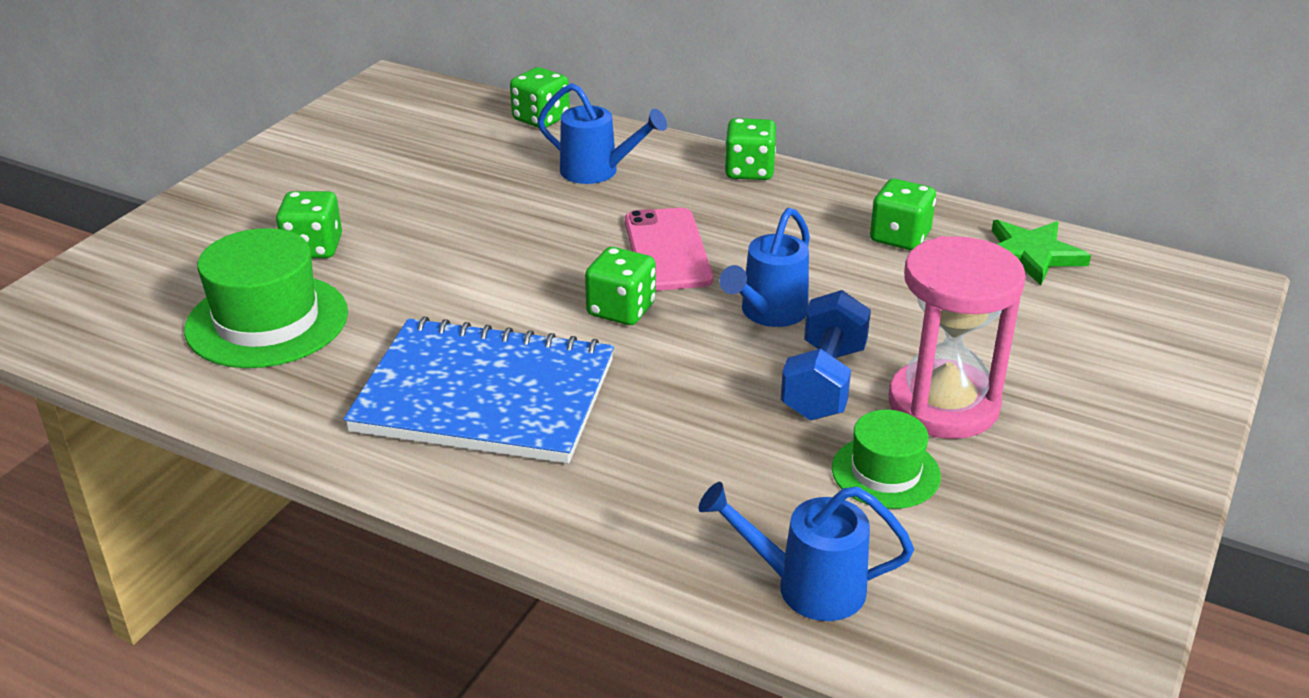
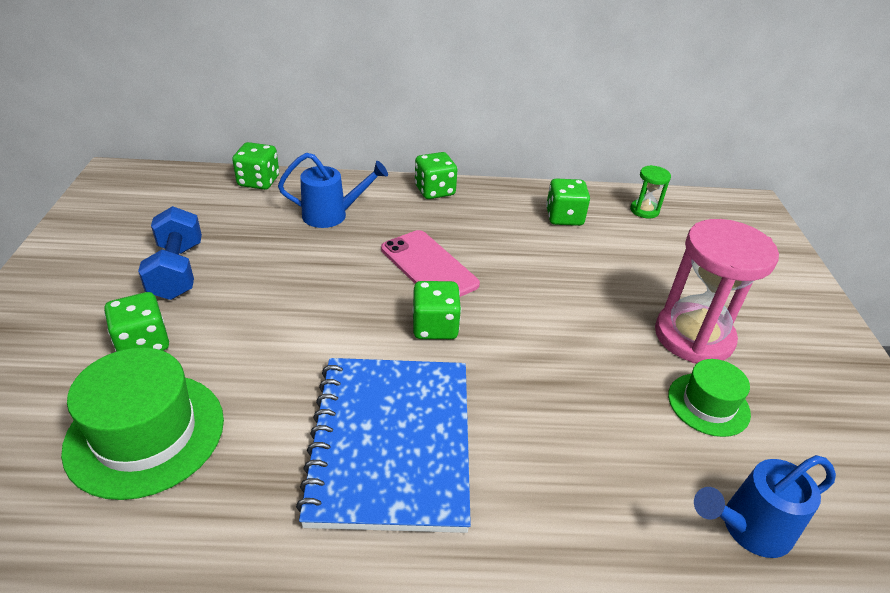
camera: 30 degrees left, 5 degrees up
(485, 396) = (391, 443): blue notebook -> blue notebook turned 75 degrees counterclockwise
(769, 313) = (534, 298): blue watering can -> none
(824, 382) = (612, 343): blue dumbbell -> blue dumbbell (177, 271)
(1031, 255) = (644, 210): green star -> green hourglass

